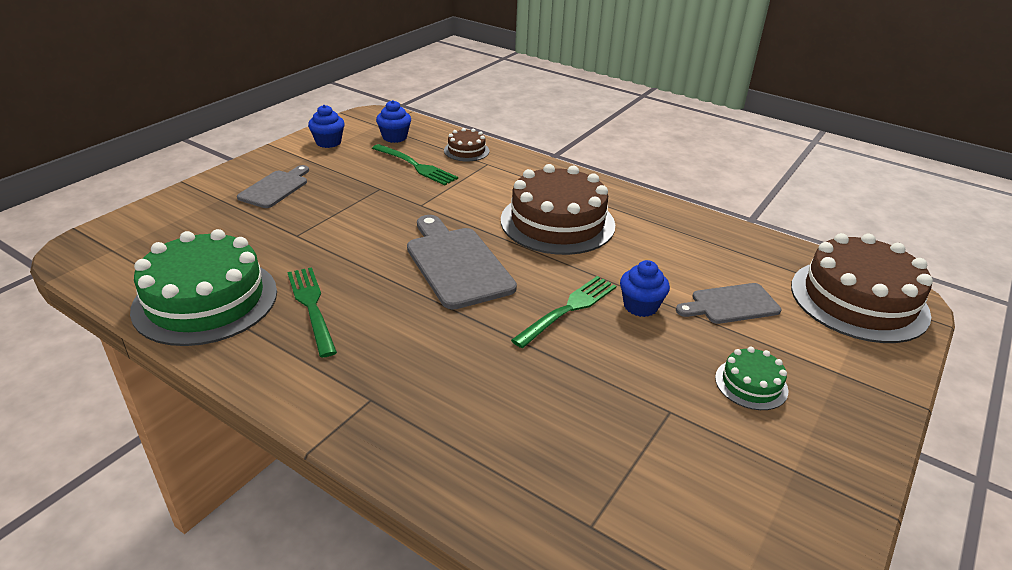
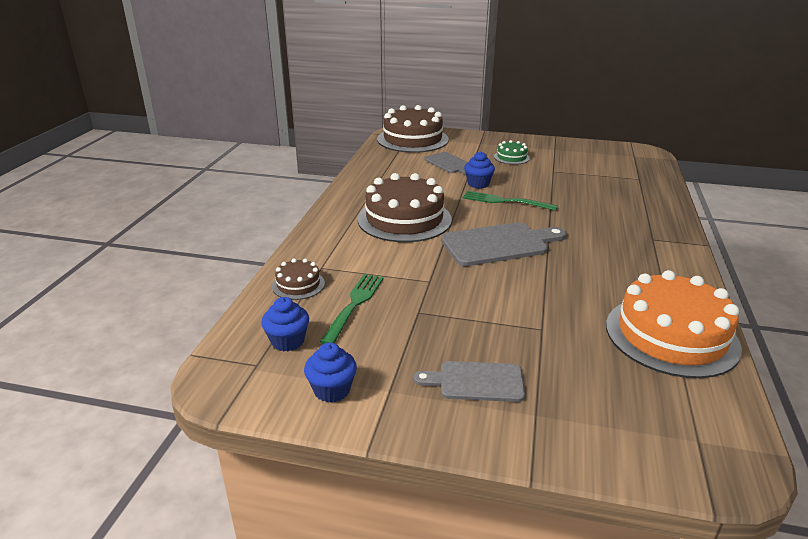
camera: 110 degrees left, 5 degrees down
(205, 300) = (671, 335): green cake -> orange cake
(312, 307) = (614, 284): green fork -> none
(457, 264) = (499, 244): grey cutting board -> grey cutting board turned 150 degrees counterclockwise

